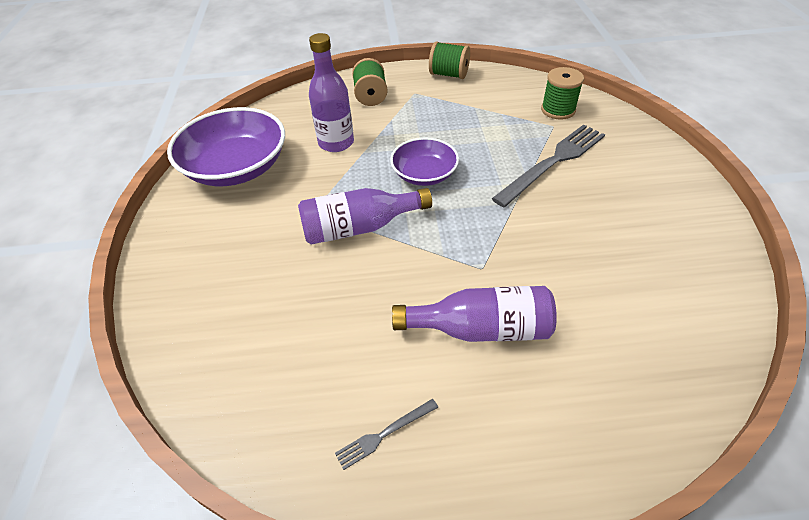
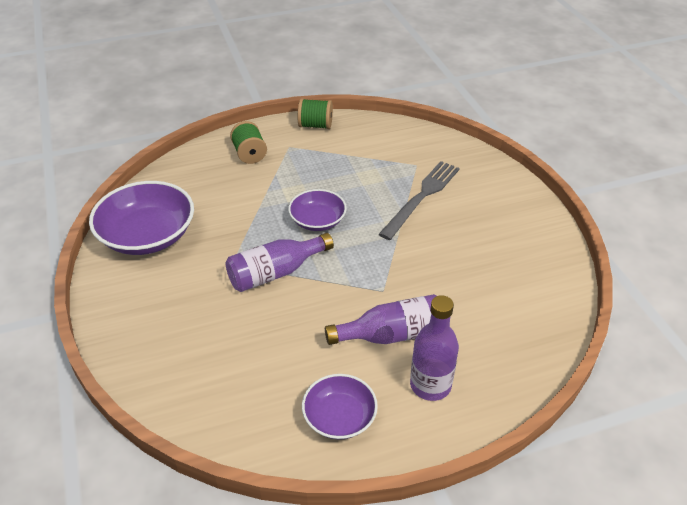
camera: 15 degrees left, 5 degrees down
(336, 143) = (232, 202): purple bottle -> purple bottle (430, 385)
(384, 434) = (339, 417): grey fork -> purple bowl
(558, 110) = (417, 150): green spool -> none

